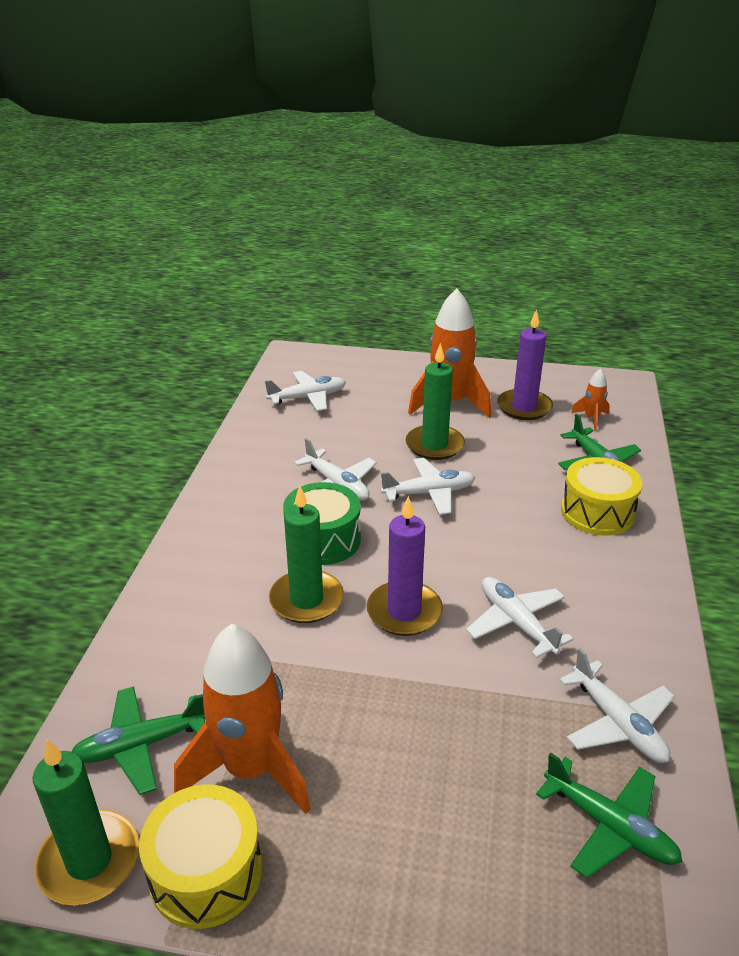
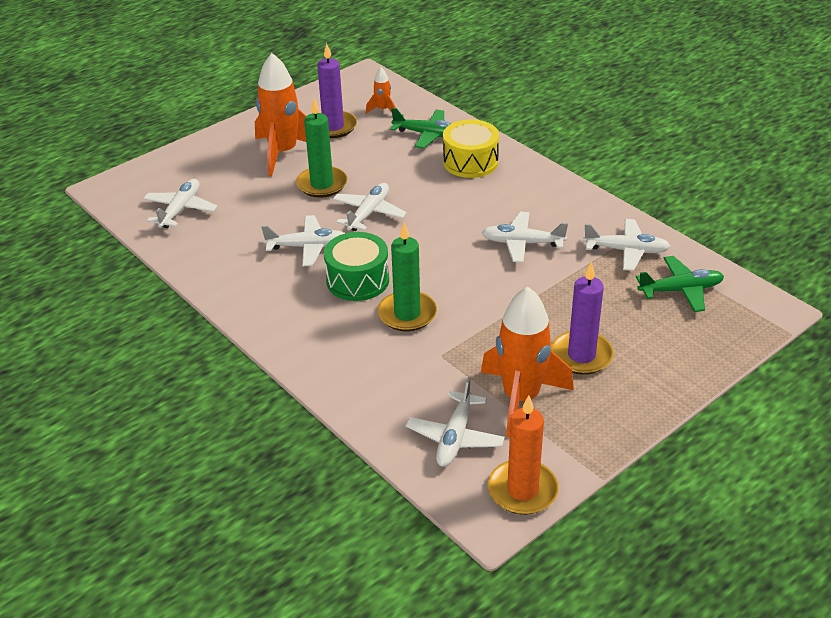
camera: 50 degrees left, 5 degrees up
(89, 861) = (522, 490): green candle -> orange candle
(141, 745) = (455, 437): green plane -> white plane
(206, 872) = (575, 445): yellow drum -> none
(404, 612) = (464, 280): purple candle -> purple candle (581, 355)

